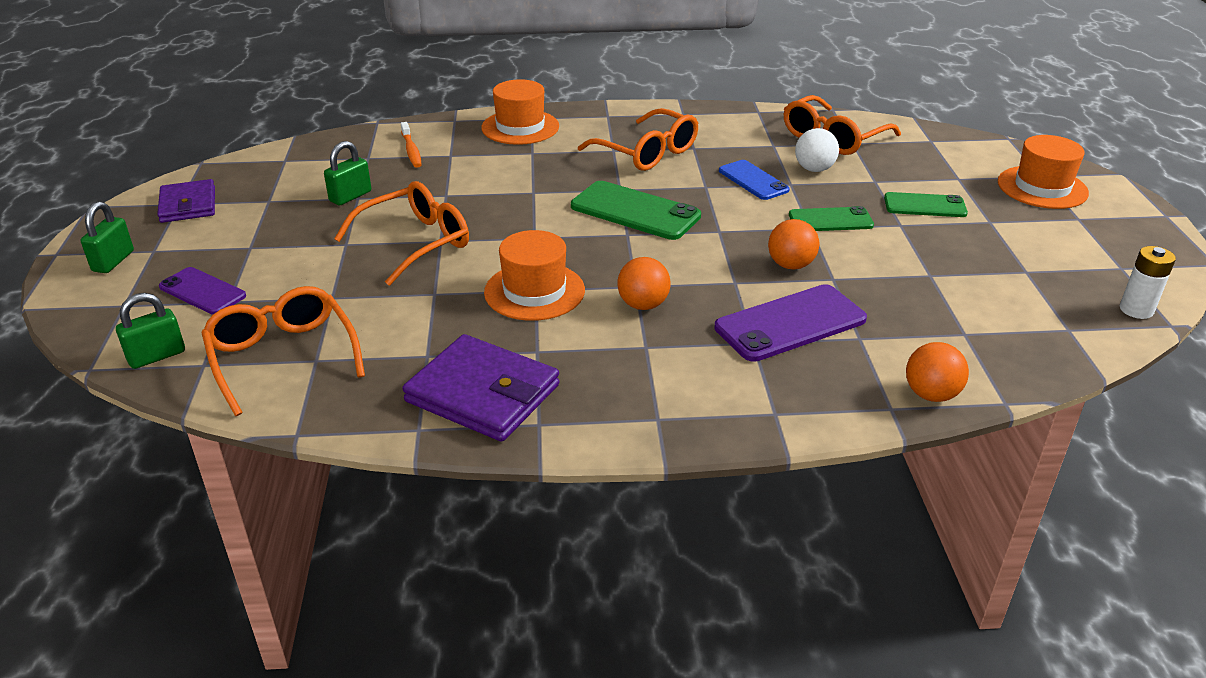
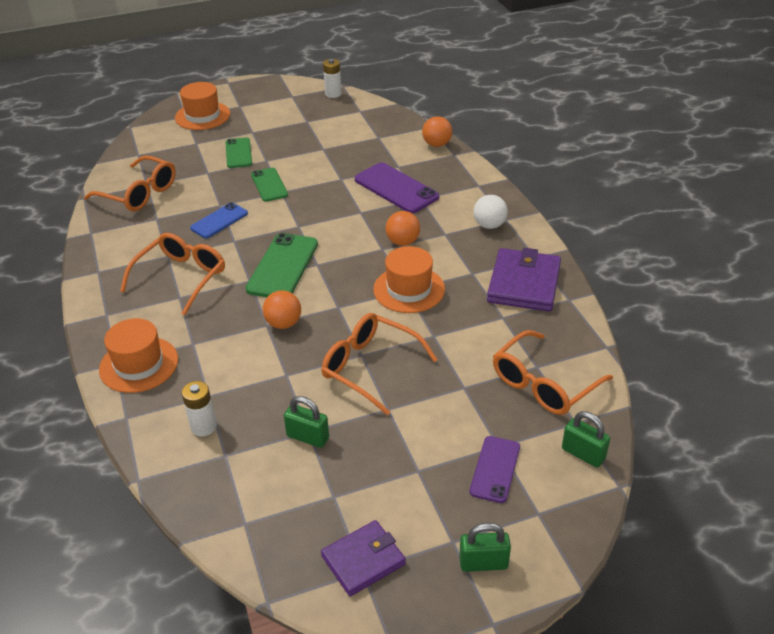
camera: 105 degrees left, 5 degrees up
(411, 150) = (203, 427): orange toothbrush -> white battery
(790, 265) = (332, 194): orange ball -> orange ball (283, 323)
(814, 169) = (195, 197): white ball -> white ball (489, 225)

